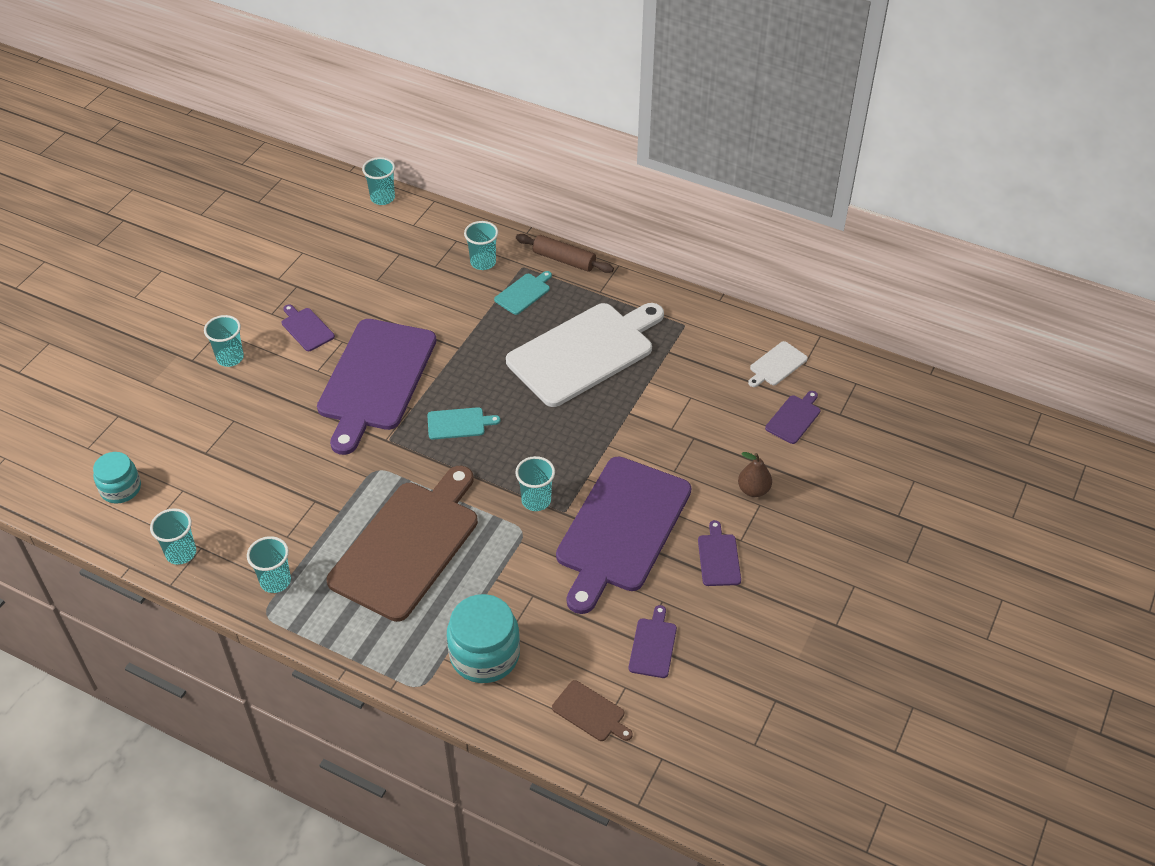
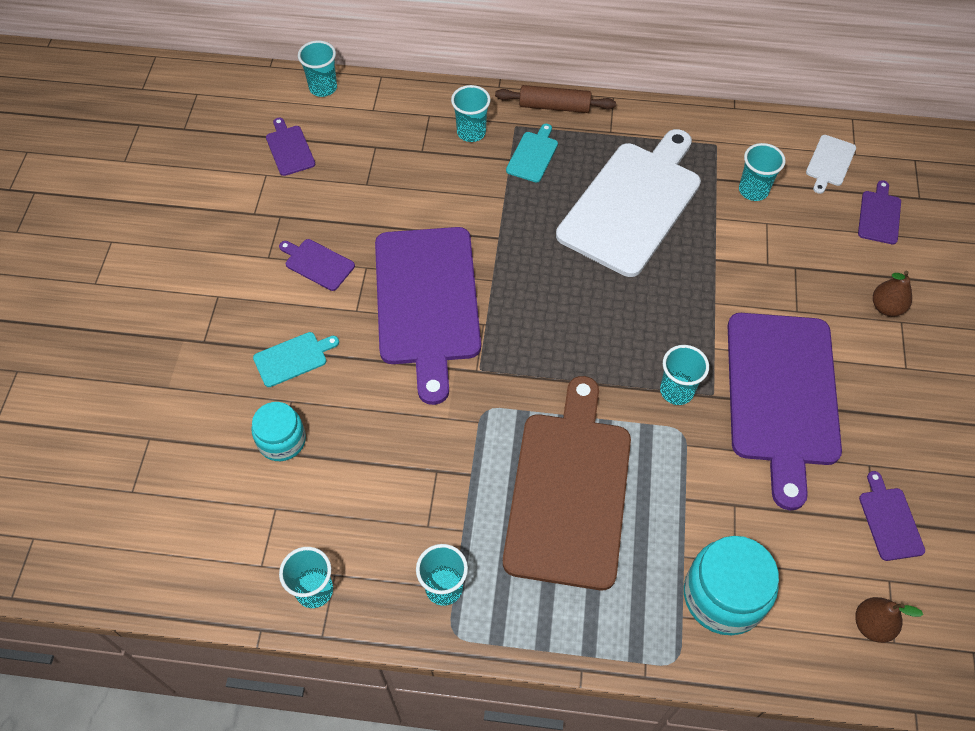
camera: 20 degrees left, 10 degrees up
(121, 488) = (199, 531): turquoise jar -> turquoise jar (282, 440)
(230, 358) = (247, 325): turquoise cup -> turquoise cup (753, 190)
(458, 423) = (545, 326): turquoise cutting board -> turquoise cutting board (293, 358)
(590, 712) = (872, 625): brown cutting board -> brown pear
(718, 557) = (896, 395): purple cutting board -> purple cutting board (289, 149)

